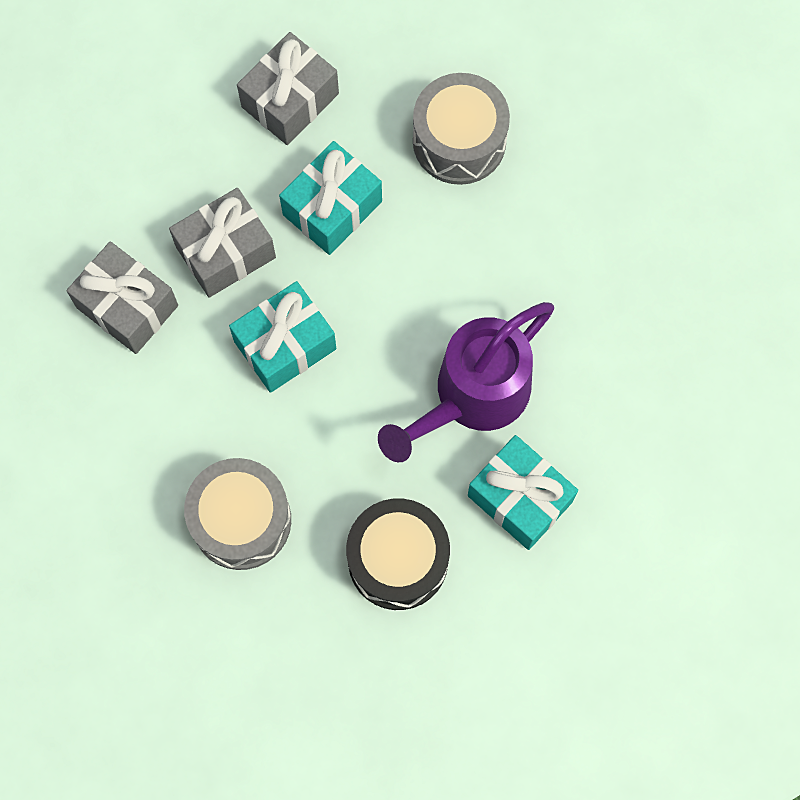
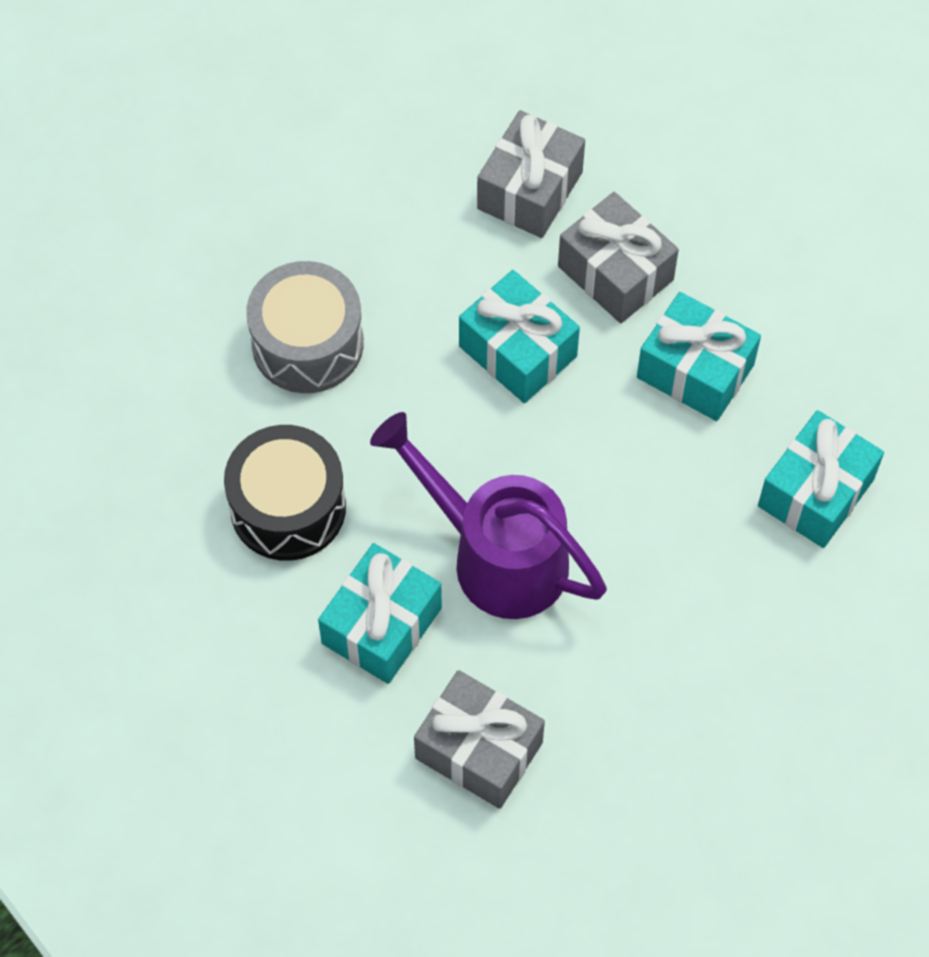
camera: 80 degrees right, 10 degrees down
(290, 100) = (819, 305): grey gift -> grey gift (478, 750)
(459, 141) = (815, 492): grey drum -> turquoise gift

